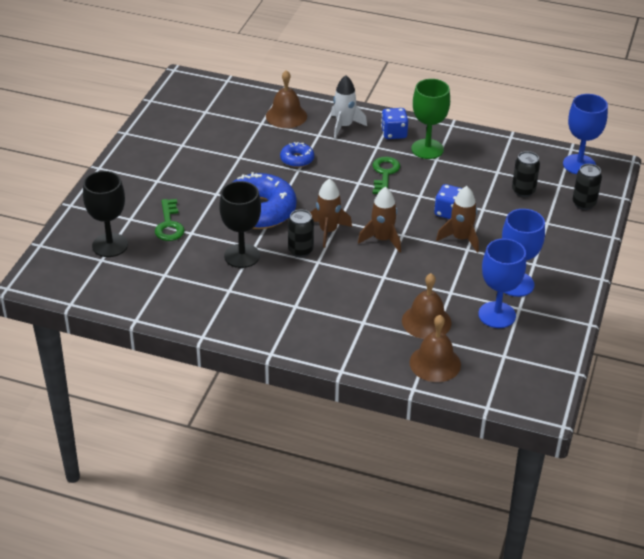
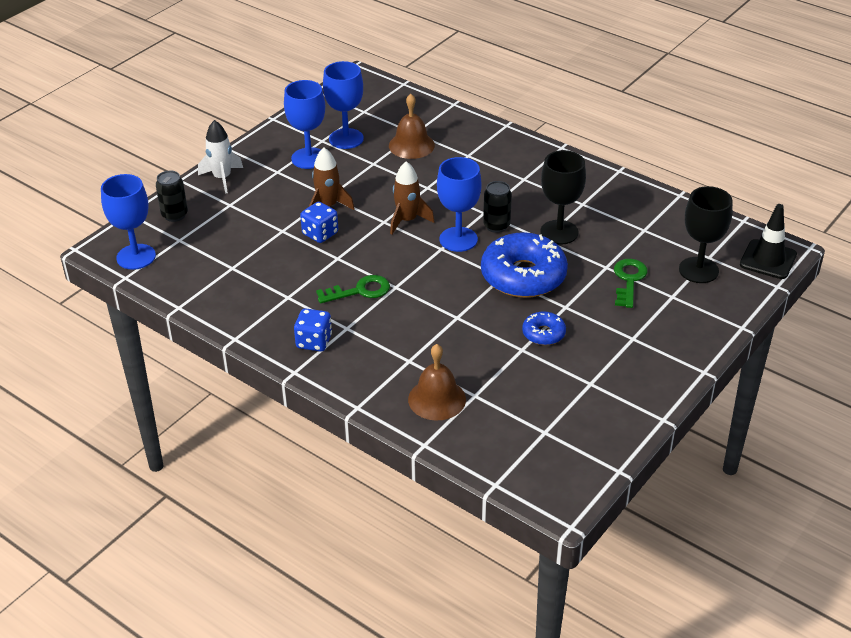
camera: 160 degrees left, 0 degrees up
(47, 267) = (768, 259): none -> black traffic cone
(297, 159) = (452, 331): blue donut -> blue donut (543, 333)
(328, 231) = (458, 239): brown rocket -> blue goblet
(344, 126) = (369, 366): white rocket -> white rocket (222, 178)
(384, 174) = (359, 291): green key -> green key turned 135 degrees counterclockwise
(427, 149) = (289, 311): green goblet -> none
(435, 363) = (424, 116): brown bell -> none
(523, 191) = (223, 240): black can -> none

